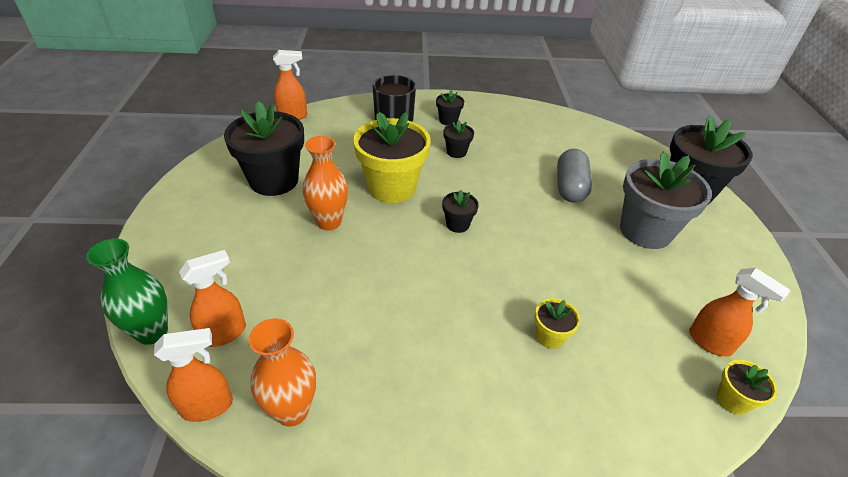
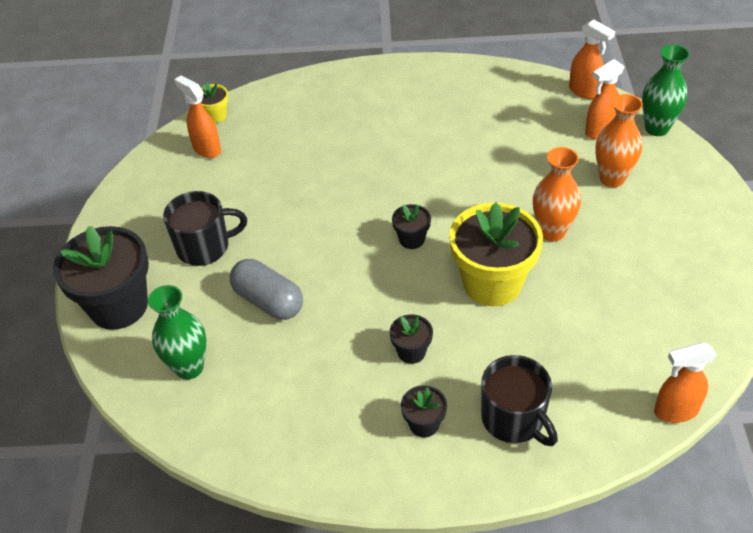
camera: 175 degrees left, 5 degrees up
(208, 406) = (584, 91): orange spray bottle -> orange spray bottle turned 120 degrees counterclockwise
(274, 180) = (639, 282): black flower pot -> none
(292, 411) = (527, 93): orange vase -> orange vase (612, 178)
(550, 336) = (338, 145): yellow flower pot -> none
(570, 187) = (268, 301): grey capsule -> grey capsule turned 60 degrees counterclockwise
(609, 153) = (189, 367): none -> green vase
(645, 231) = (204, 247): grey flower pot -> black mug

